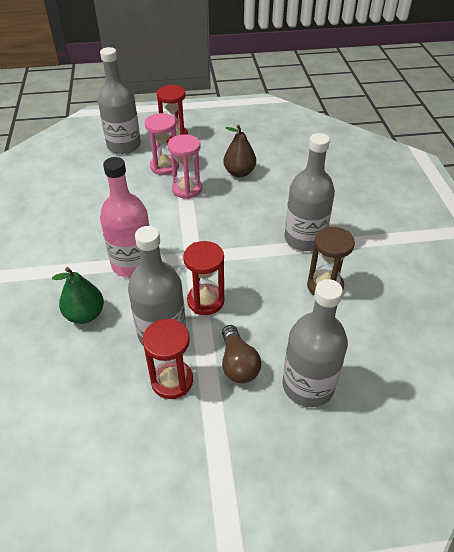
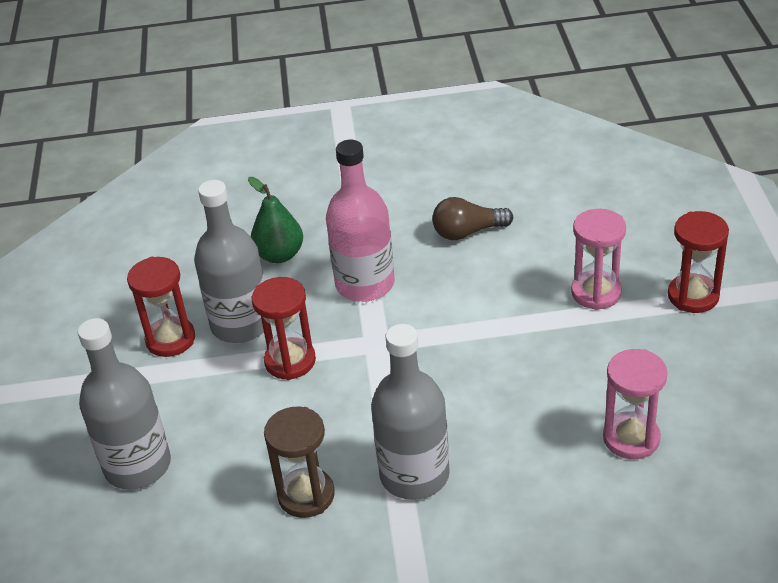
camera: 95 degrees right, 5 degrees down
(124, 145) = (650, 238): grey bottle -> none
(187, 189) = (536, 324): pink hourglass -> pink hourglass (631, 438)
(238, 364) = (183, 397): brown light bulb -> brown light bulb (467, 232)
(239, 172) = (591, 388): brown pear -> none

